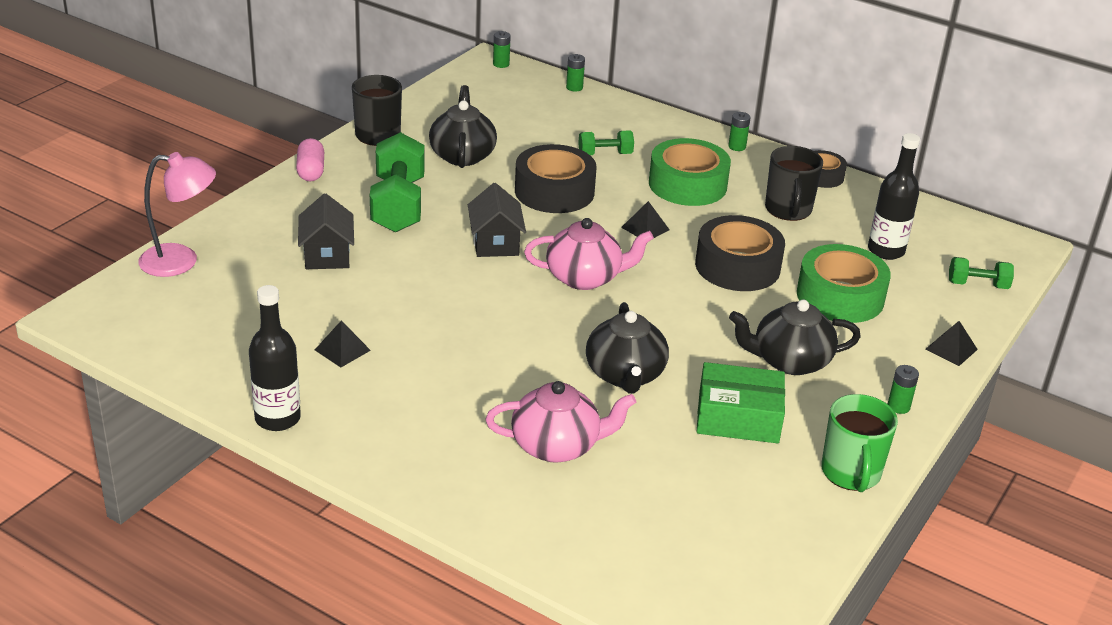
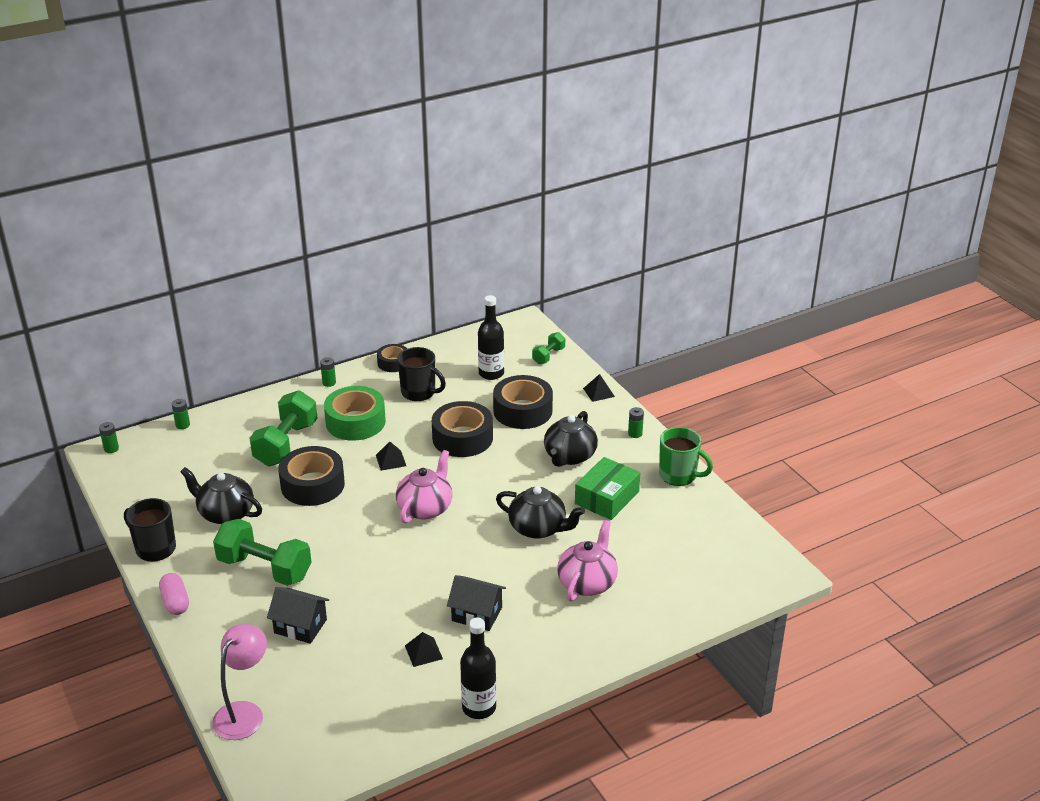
camera: 60 degrees left, 0 degrees up
(311, 171) = (175, 602): pink capsule -> pink capsule turned 45 degrees clockwise
(495, 243) = (353, 535): black house -> black house (477, 614)
(605, 154) = (286, 444): green dumbbell -> green dumbbell, size x1.96
(840, 296) = (522, 411): green tape -> black tape

